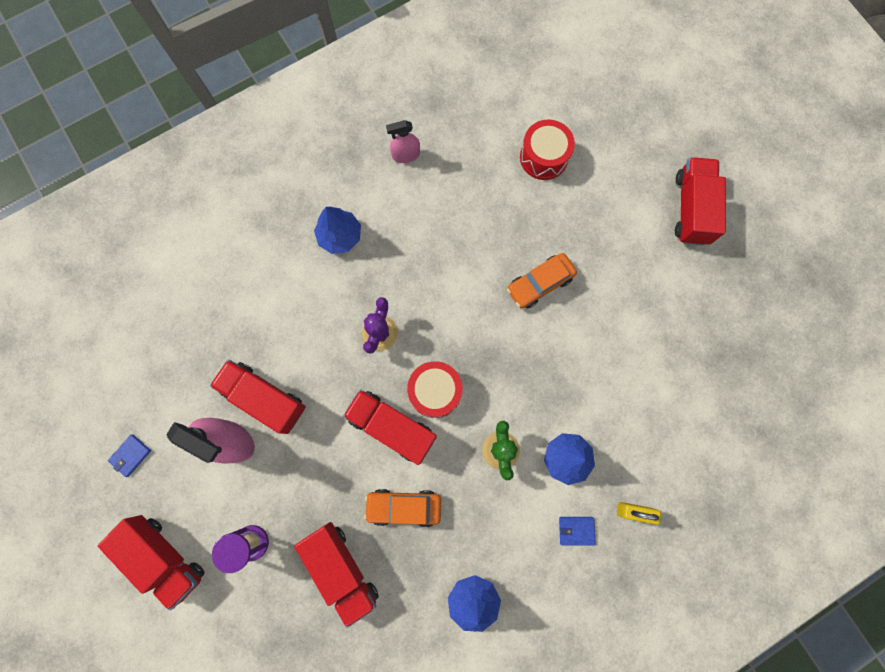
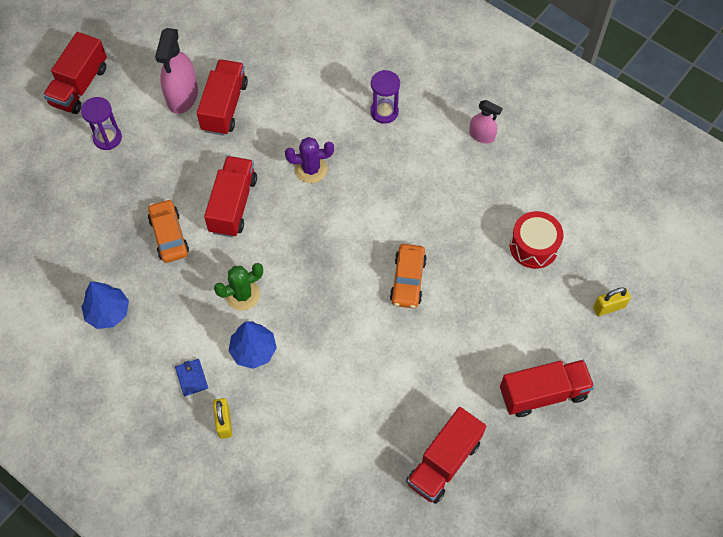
camera: 70 degrees right, 15 degrees down
(130, 455) = (149, 36): blue wallet -> none
(340, 236) = (384, 112): blue tree -> purple hourglass
(342, 568) = (105, 207): red truck -> red truck (444, 462)
(406, 155) = (482, 135): pink spray bottle -> pink spray bottle turned 150 degrees clockwise
(435, 391) = (275, 227): red drum -> none
(540, 283) = (408, 280): orange car -> orange car turned 120 degrees counterclockwise
(626, 120) = (608, 307): none -> yellow padlock

